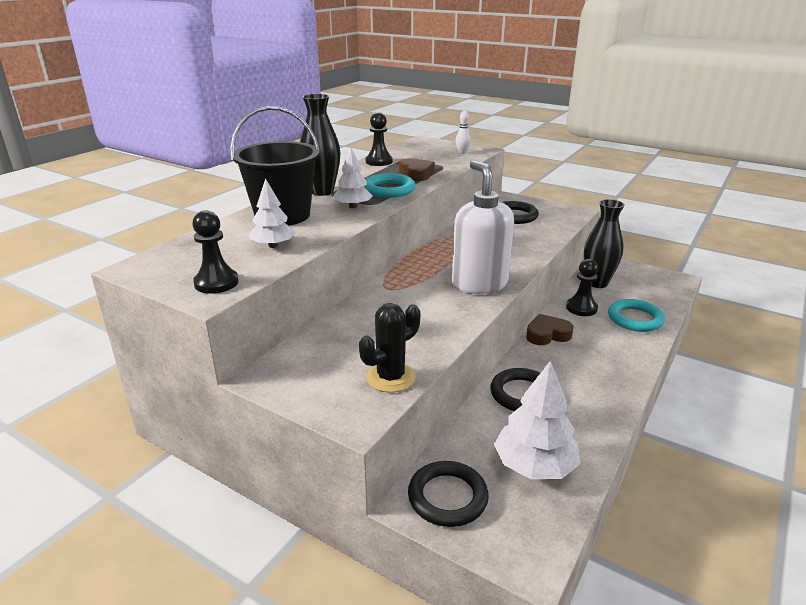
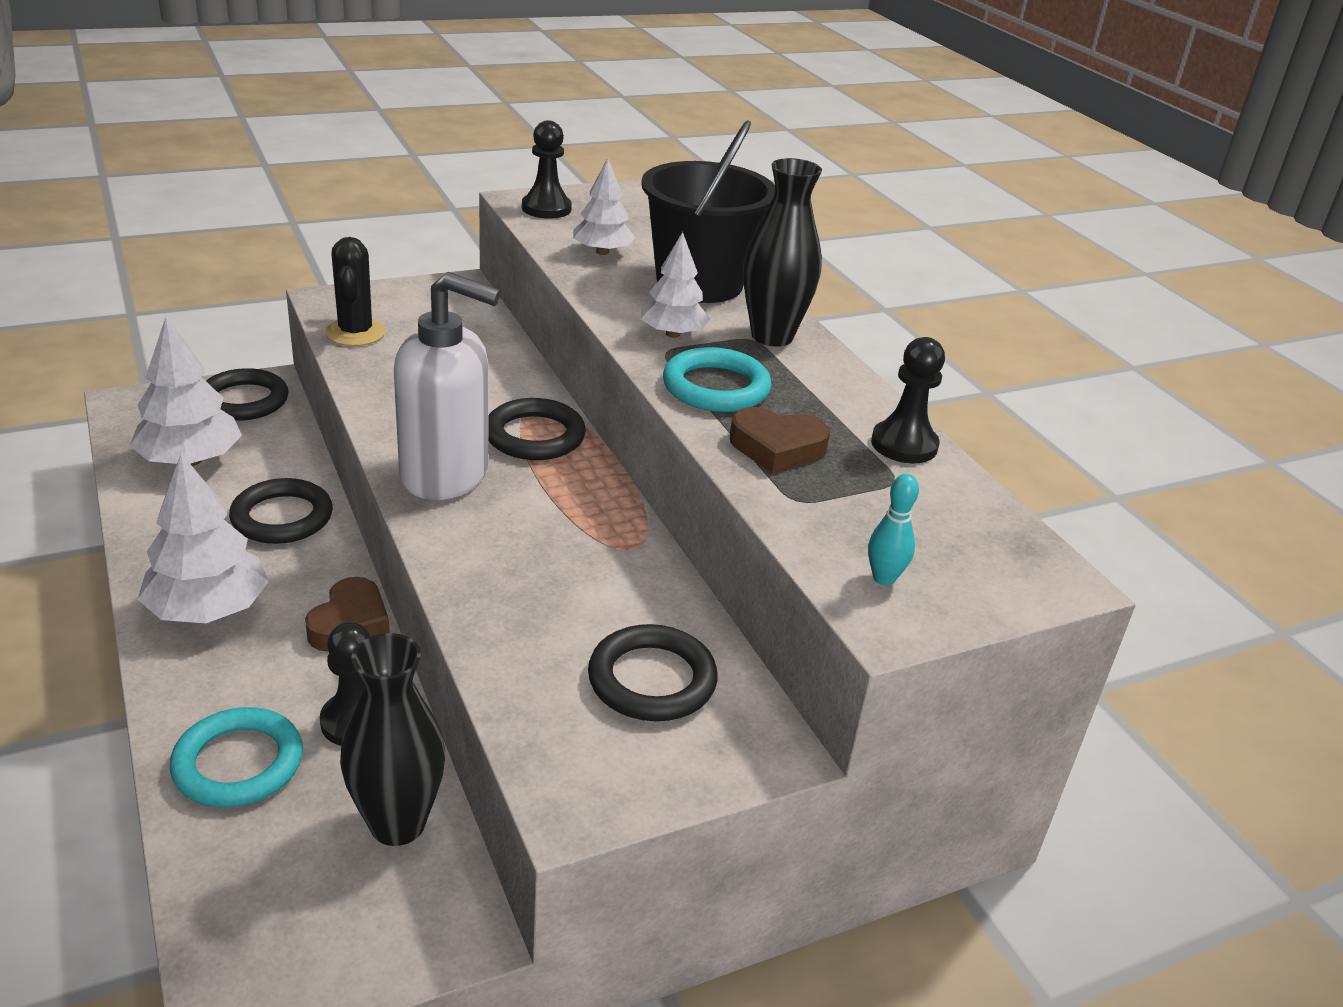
camera: 120 degrees right, 5 degrees up
(415, 278) = (535, 436): none -> black ring
(462, 153) = (884, 578): white bowling pin -> turquoise bowling pin
(602, 372) = (208, 609): none -> white tree

